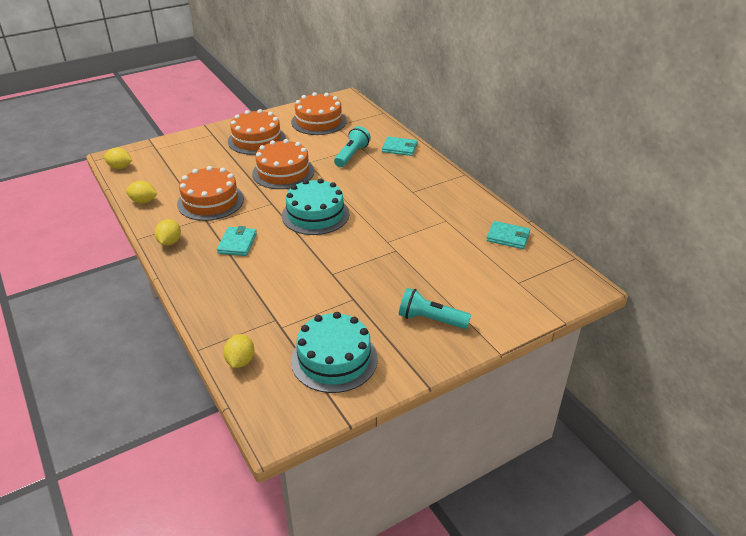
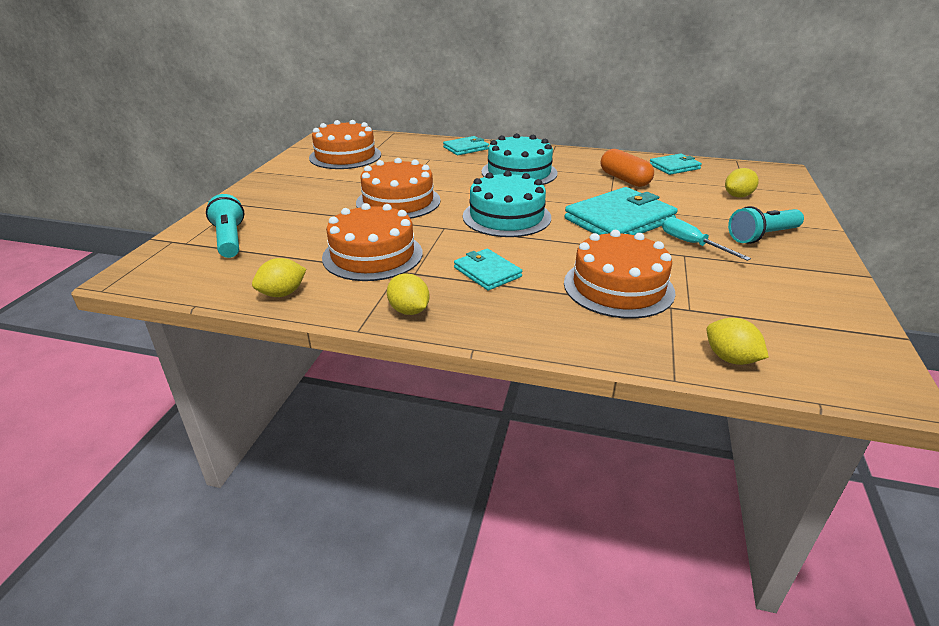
camera: 45 degrees left, 5 degrees down
(120, 167) = (166, 279): yellow lemon -> yellow lemon (738, 196)
(257, 140) = (308, 190): orange cake -> orange cake (618, 287)
(334, 359) = (782, 303): turquoise cake -> turquoise cake (519, 172)
(352, 155) = (436, 166): turquoise flashlight -> turquoise flashlight (230, 239)
(371, 254) = (619, 220): none -> turquoise wallet
(374, 296) = (692, 244): none -> turquoise screwdriver
(445, 227) = (624, 179): none -> orange capsule

